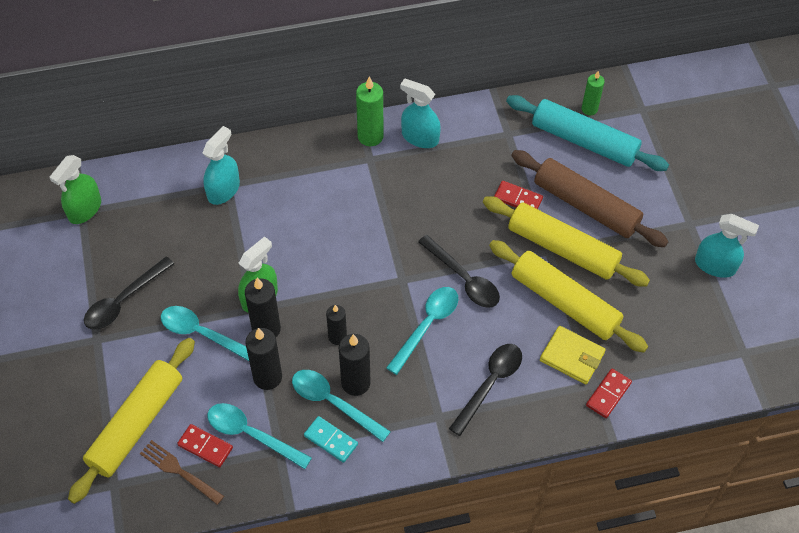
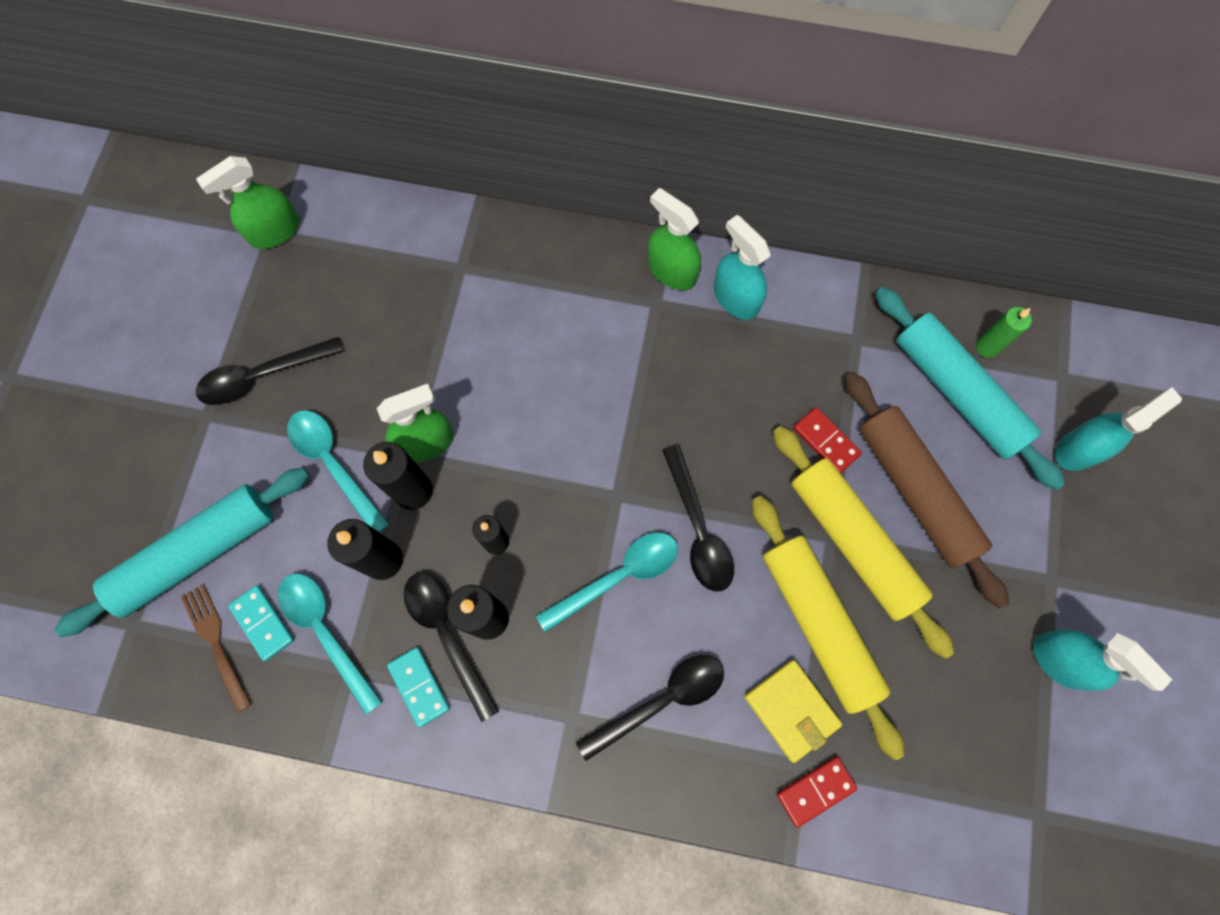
camera: 25 degrees right, 15 degrees up
(136, 424) = (197, 553): yellow rolling pin -> turquoise rolling pin
(205, 447) = (262, 623): red domino -> turquoise domino
(223, 190) = (452, 272): turquoise spray bottle -> turquoise spray bottle (1079, 449)
(333, 403) = (447, 634): turquoise spoon -> black spoon
(370, 136) = (671, 271): green candle -> green spray bottle

